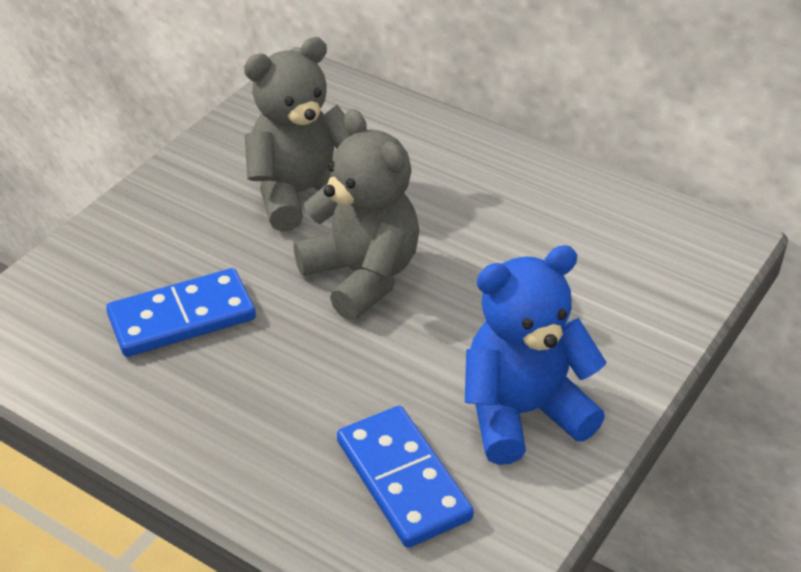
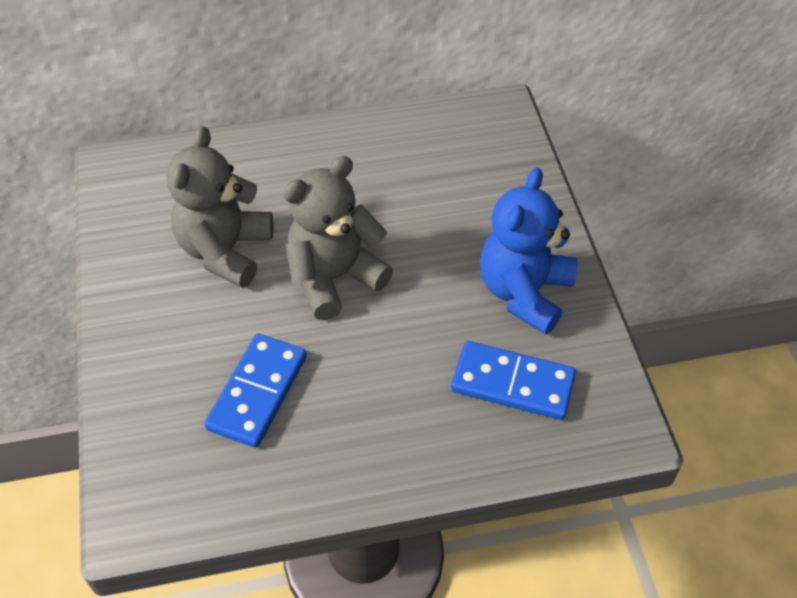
camera: 45 degrees left, 10 degrees up
(362, 276) = (334, 278): grey teddy bear -> grey teddy bear turned 45 degrees counterclockwise

